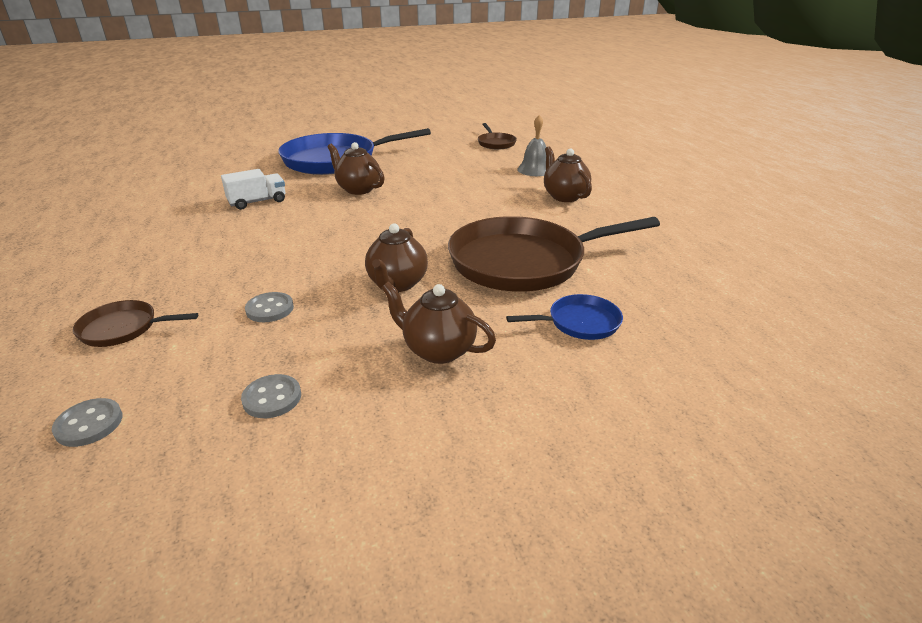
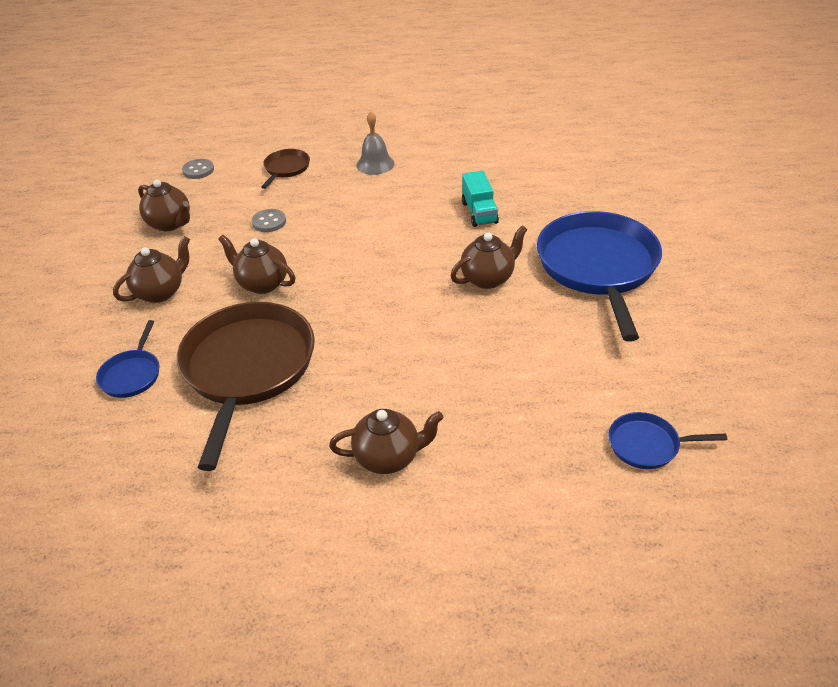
camera: 110 degrees right, 10 degrees up
(257, 202) = (479, 212): white truck -> turquoise truck
(272, 398) = (170, 224): grey button -> brown teapot
(496, 143) = (647, 445): brown pan -> blue pan
(535, 170) = (502, 458): grey bell -> grey bell (375, 164)

